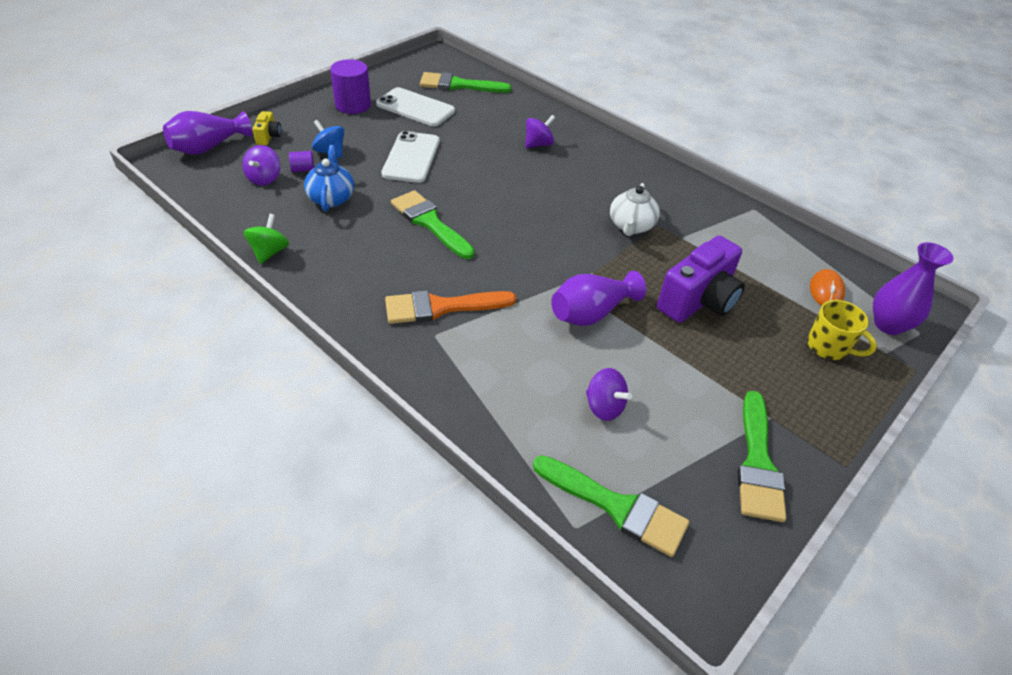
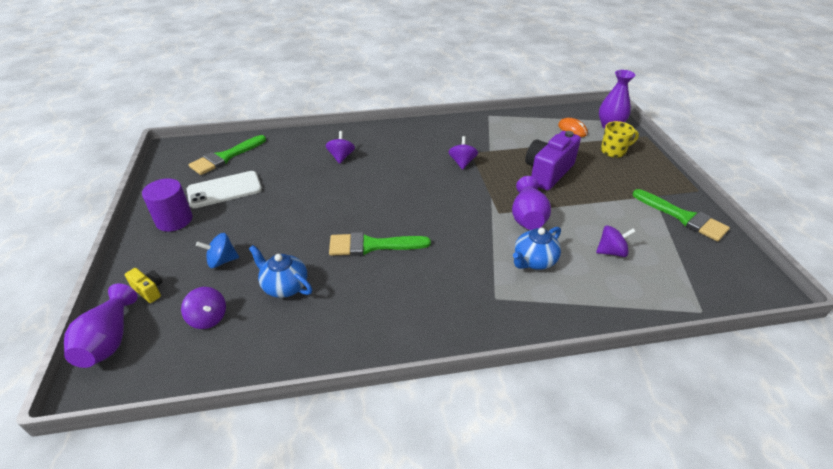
camera: 50 degrees left, 5 degrees down
(269, 252) = (315, 356): green spinning top -> none
(303, 169) = (225, 287): purple cylinder -> none
(411, 157) = (284, 220): white phone -> none
(441, 307) = (469, 281): orange brush -> none
(520, 344) = (534, 261): none -> blue teapot
(617, 507) = (693, 286): green brush -> none
(631, 226) = (462, 162): white teapot -> purple spinning top
(698, 300) = (548, 172): purple camera -> purple camera turned 135 degrees counterclockwise

